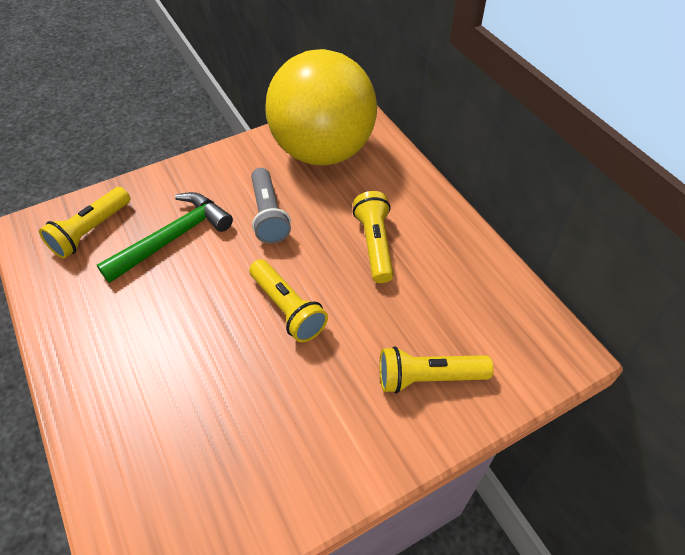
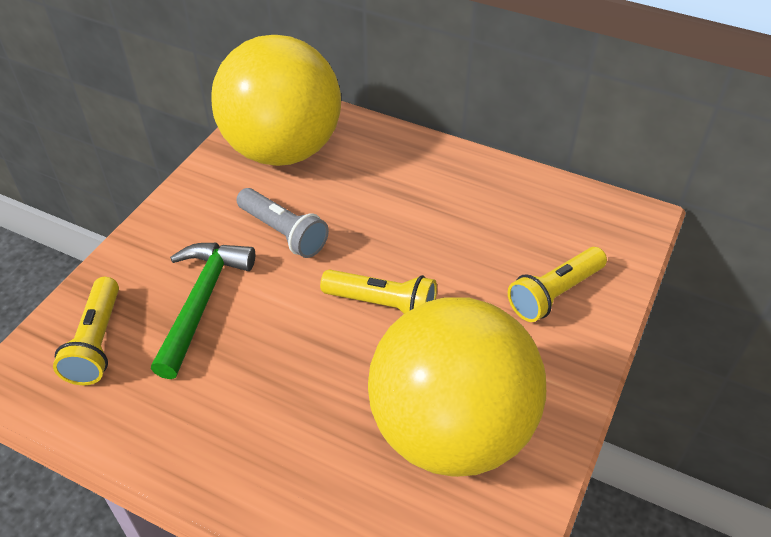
camera: 35 degrees left, 5 degrees down
(248, 438) = (451, 430): none -> yellow ball
(375, 244) = (411, 210): yellow flashlight -> none

